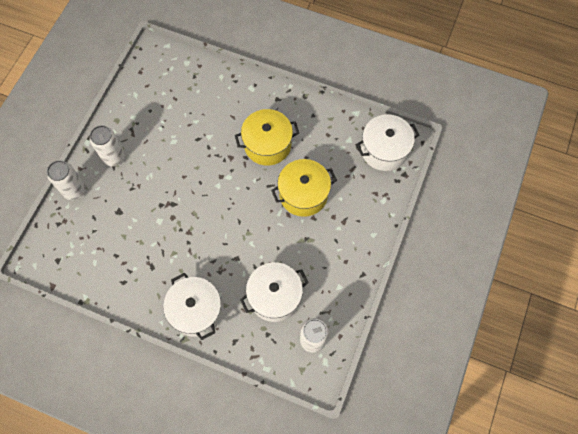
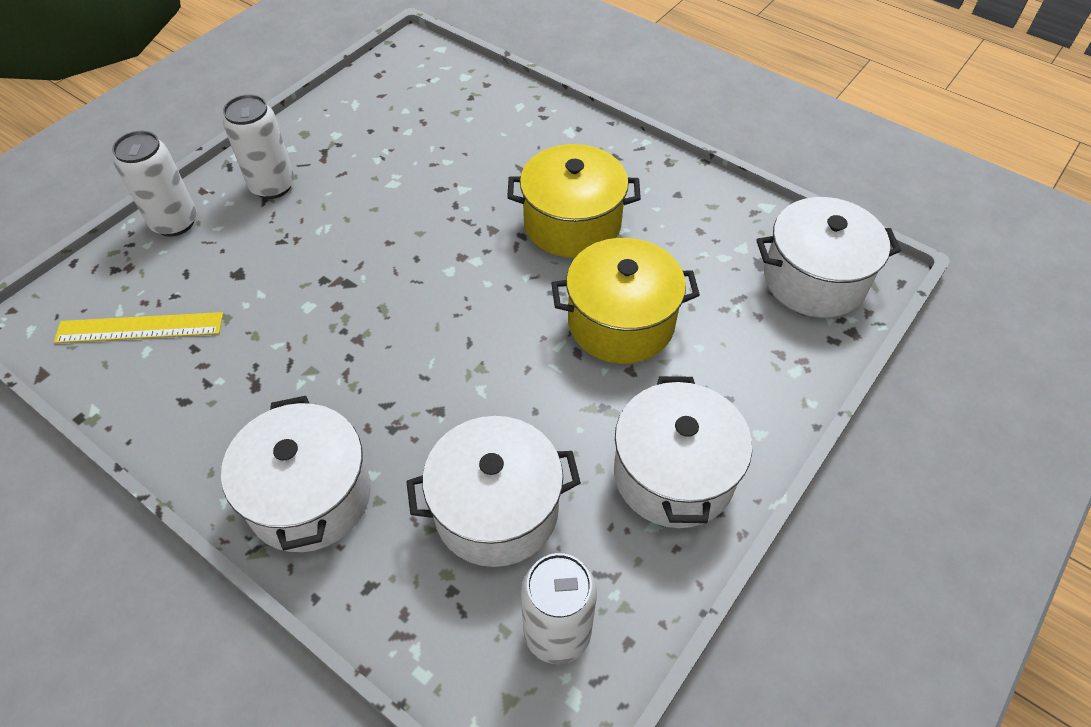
camera: 15 degrees right, 15 degrees down
(86, 251) = (140, 328): none -> yellow ruler
(342, 262) = (673, 474): none -> white pot

